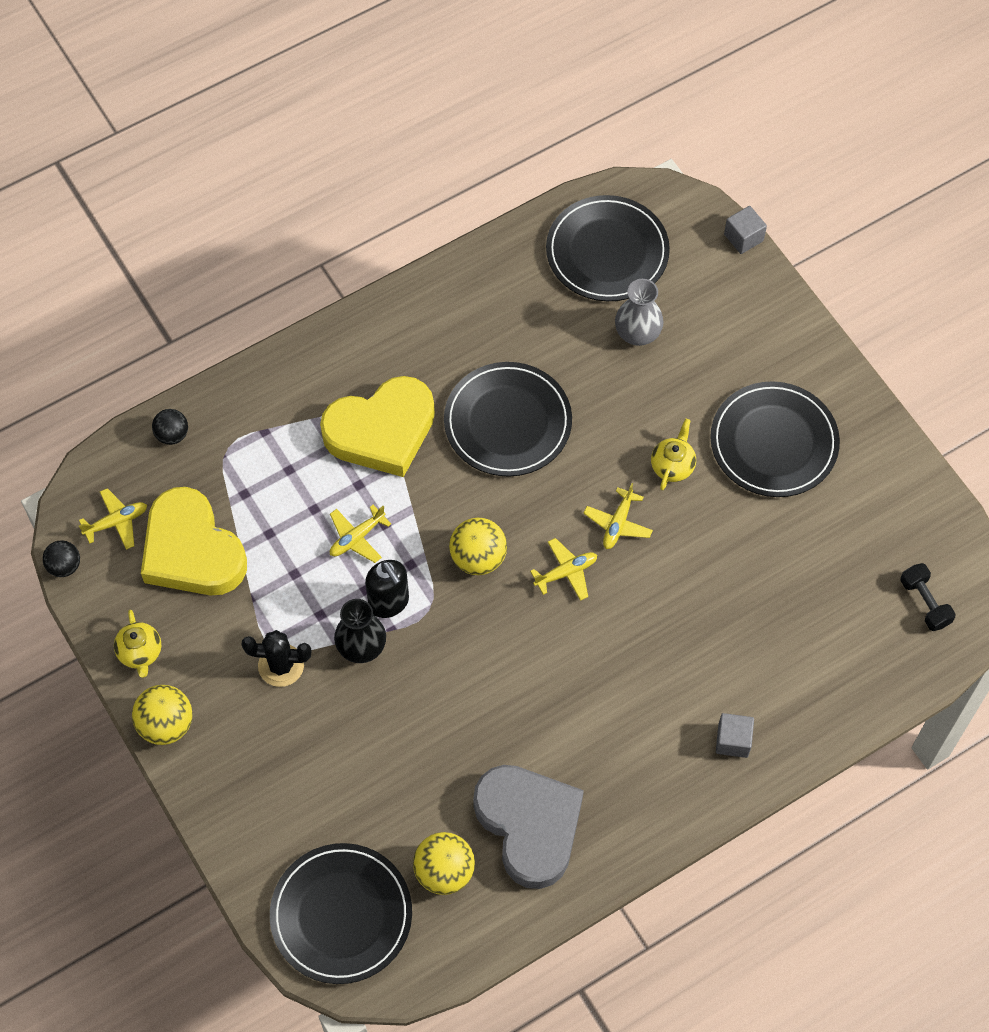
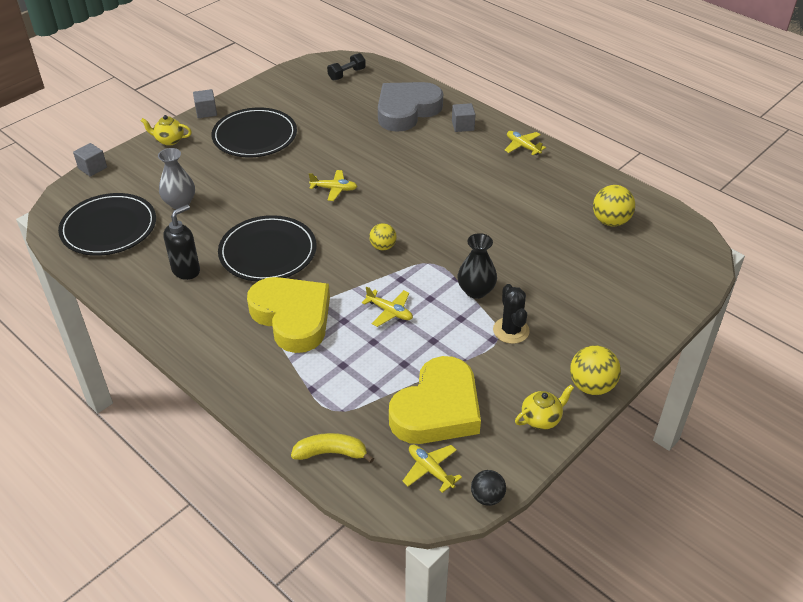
camera: 105 degrees left, 20 degrees down
(172, 434) = (331, 453): black ball -> yellow banana
(341, 915) = (668, 260): black plate -> none
(389, 603) = (435, 284): black soap dispenser -> black soap dispenser (186, 270)
(478, 558) = (383, 247): yellow ball -> yellow ball, size x0.64
(529, 825) = (559, 192): grey heart -> grey heart (406, 110)
(566, 572) = (379, 205): yellow plane -> yellow plane (523, 146)
(672, 466) = (283, 173): yellow teapot -> yellow teapot (169, 140)
(854, 386) = (206, 112): none -> grey cube

